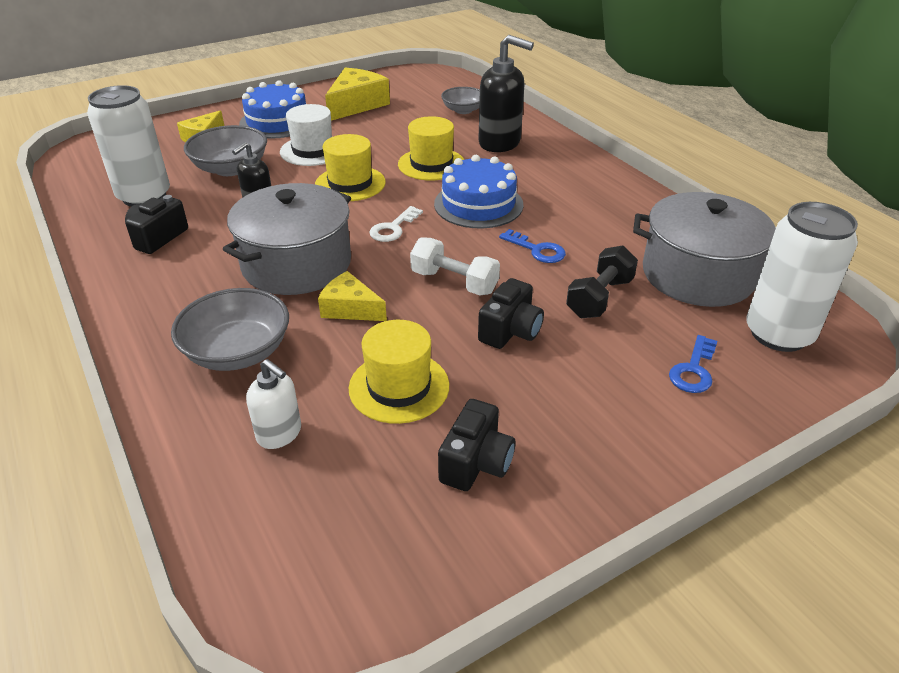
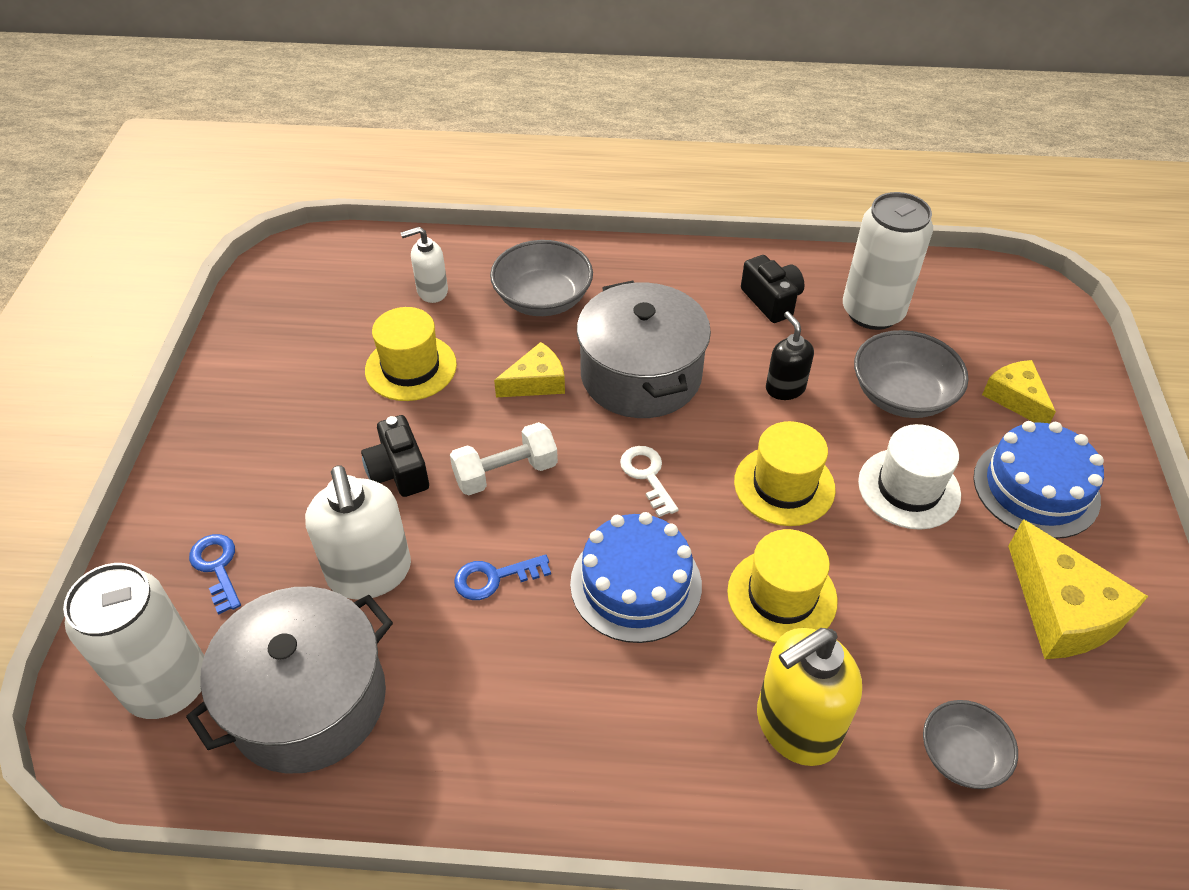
camera: 125 degrees right, 10 degrees up
(476, 463) = (299, 371): black camera -> none
(500, 143) = (796, 726): black soap dispenser -> yellow soap dispenser
(599, 298) = (370, 573): black dumbbell -> white soap dispenser

